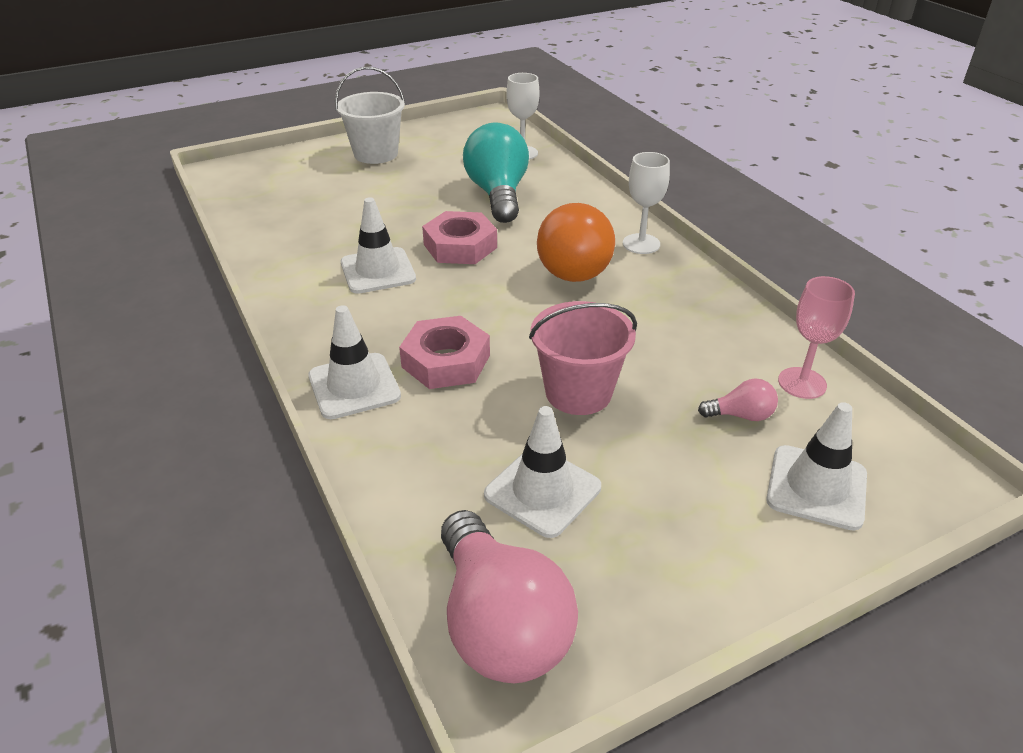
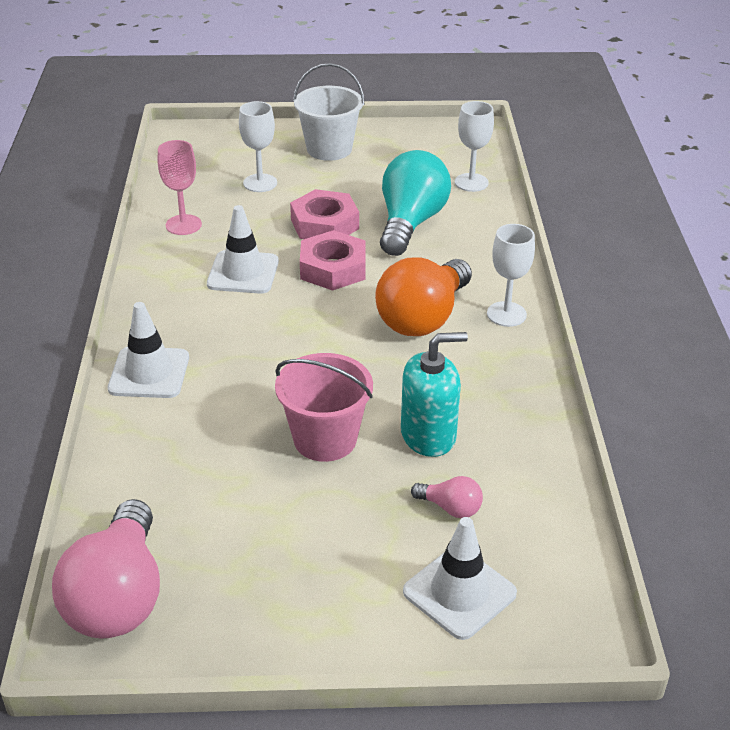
camera: 25 degrees right, 0 degrees up
(333, 194) = (260, 183): none -> white goblet
(446, 361) = (237, 375): pink nut -> pink nut (324, 224)
(542, 491) = (228, 511): white traffic cone -> none
(666, 360) = (428, 435): none -> turquoise soap dispenser
(802, 383) = (536, 499): pink goblet -> pink goblet (183, 225)

